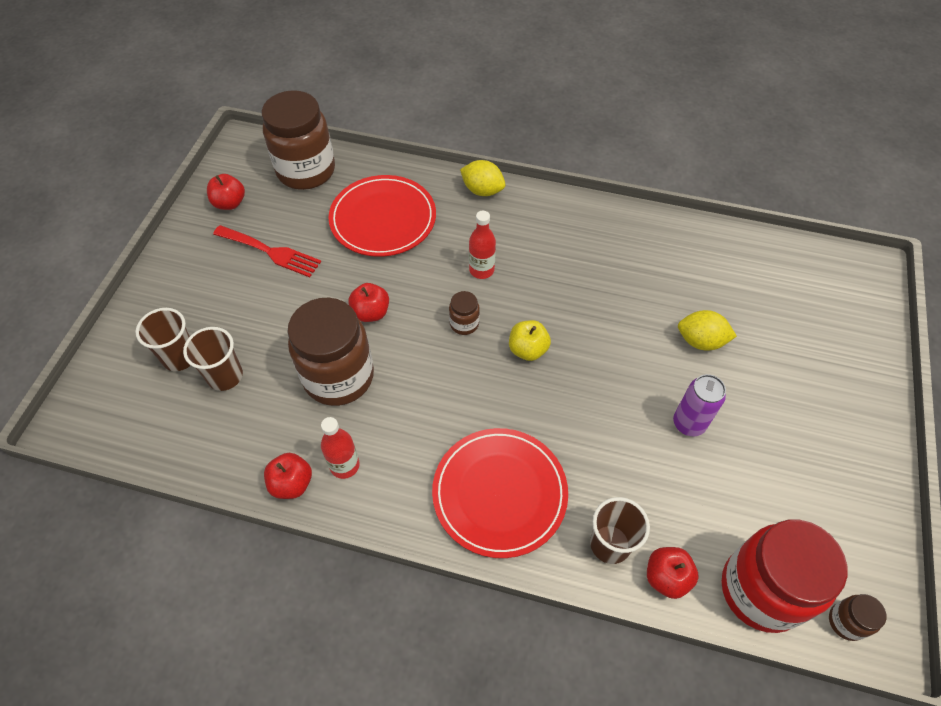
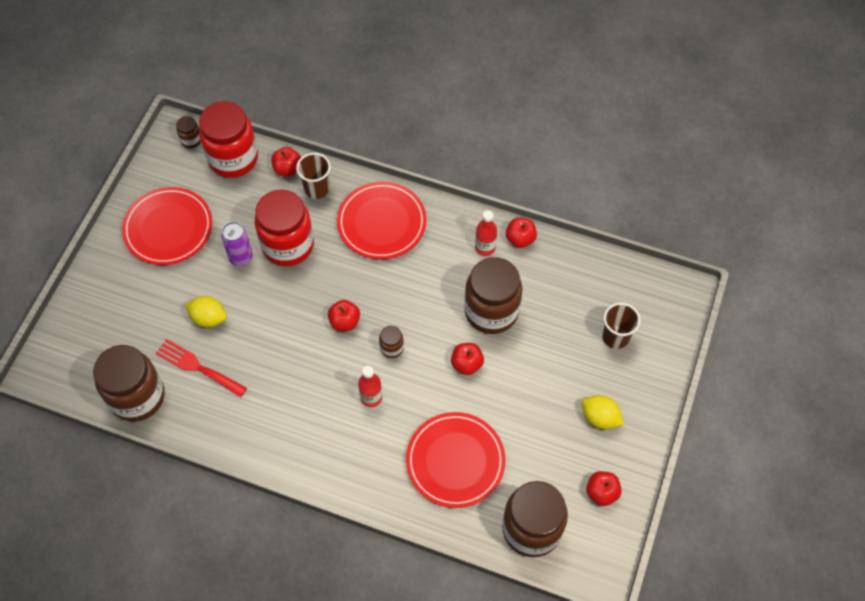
camera: 175 degrees left, 5 degrees up
(225, 376) = (577, 318): brown cup -> none
(271, 252) = (555, 431): red fork -> red fork (197, 367)
(482, 190) = (358, 488): yellow lemon -> yellow lemon (600, 418)
(528, 349) = (344, 322): yellow apple -> red apple
(629, 446) = (288, 245): none -> red jar
(746, 252) = (137, 397): none -> brown jar
(808, 458) = (168, 228): none -> red plate

